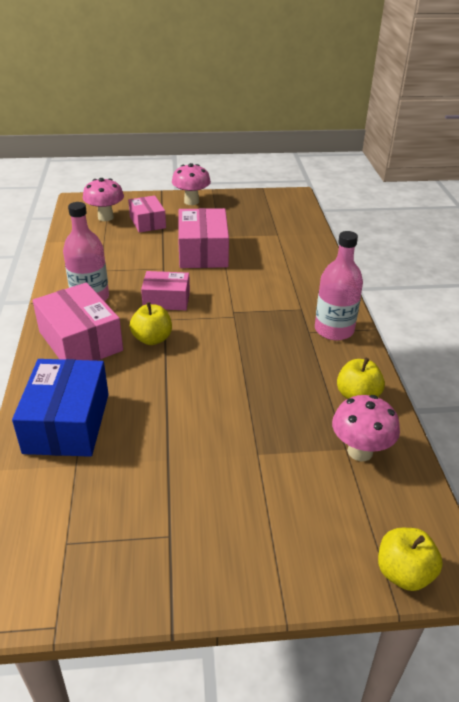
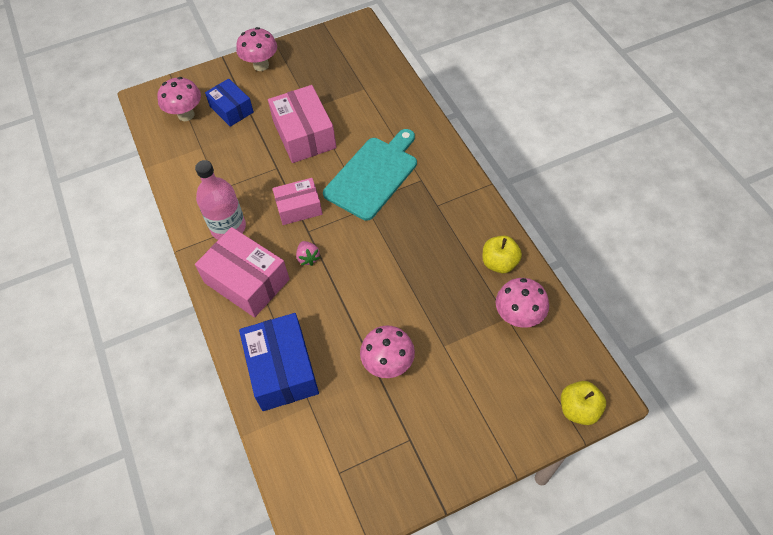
camera: 15 degrees left, 20 degrees up
(147, 222) = (231, 109): pink box -> blue box
(152, 339) = (308, 258): yellow apple -> pink strawberry
(184, 452) = (388, 364): none -> pink mushroom
(253, 294) = (373, 175): none -> turquoise cutting board
(334, 330) = (457, 196): pink bottle -> none

